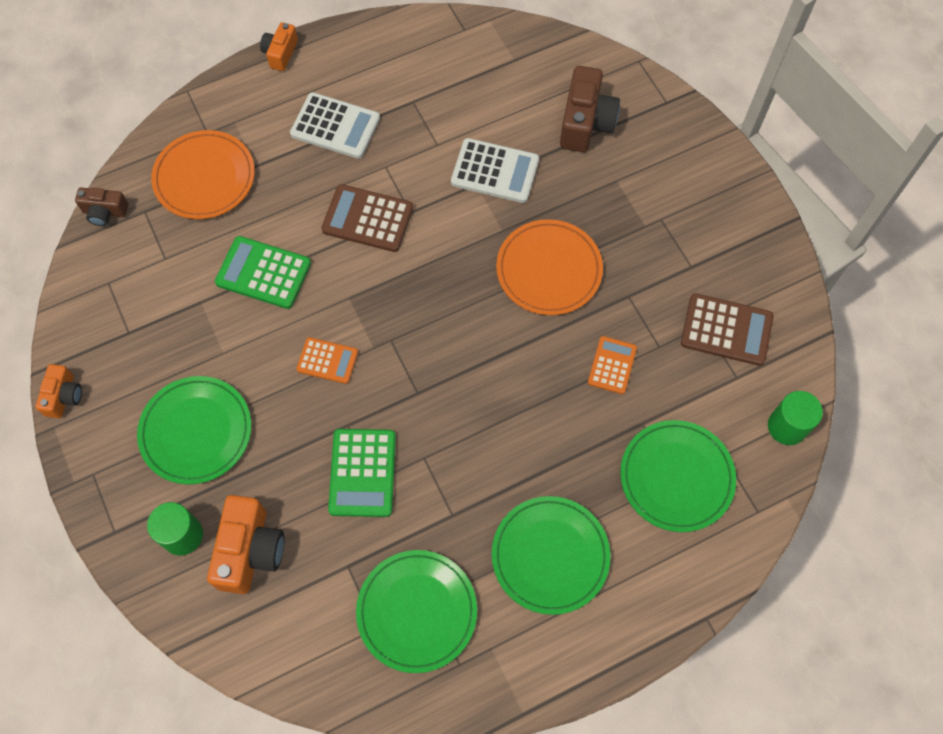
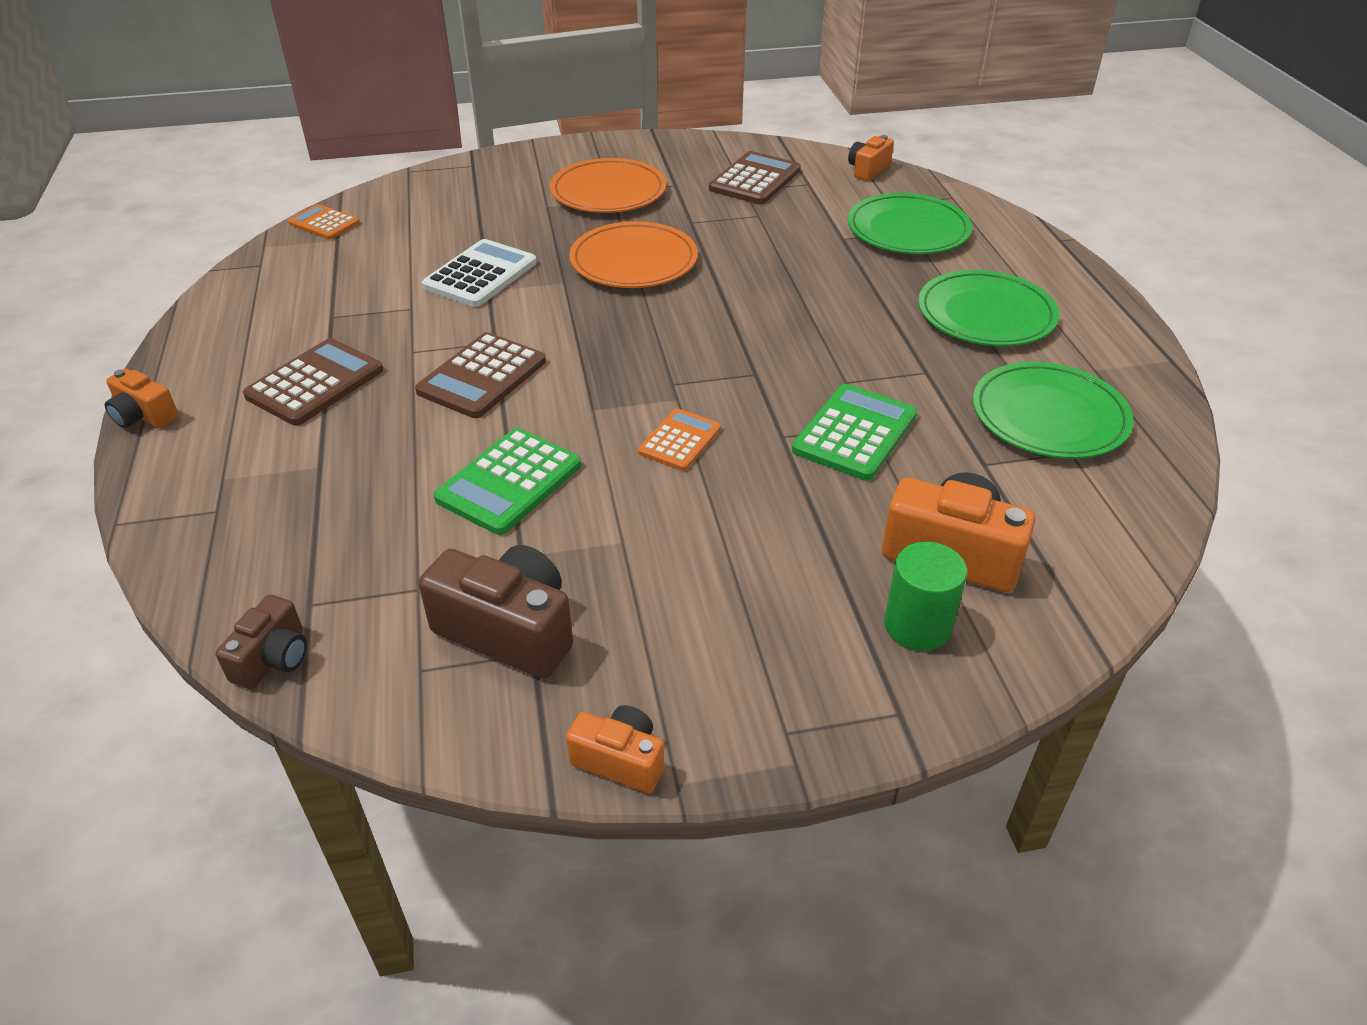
camera: 75 degrees left, 25 degrees down
(196, 431) = (746, 588): green plate -> none
(204, 177) = (299, 523): orange plate -> orange plate (608, 192)
(335, 126) = (315, 383): white calculator -> brown calculator
(362, 473) = (855, 433): green calculator -> green calculator turned 75 degrees counterclockwise
(586, 122) = (460, 211): brown camera -> brown camera (509, 630)
(612, 365) = (769, 243): orange calculator -> orange calculator (324, 223)
(787, 426) = (868, 170): green cylinder -> orange camera

